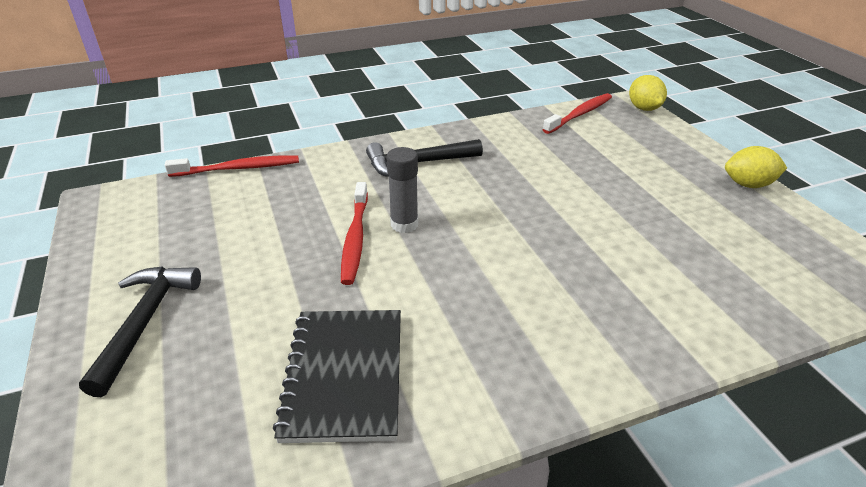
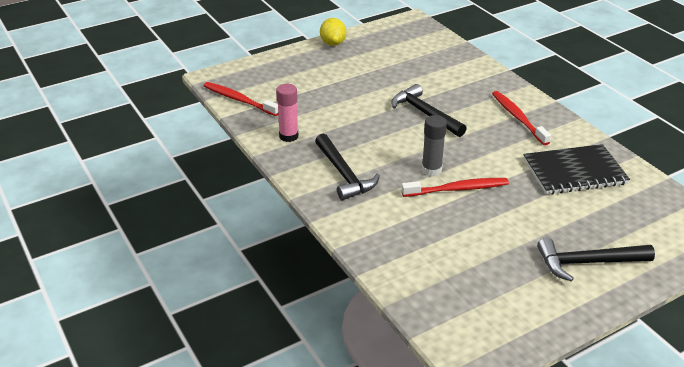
camera: 100 degrees left, 0 degrees up
(238, 168) = (385, 279): red toothbrush -> red toothbrush (518, 118)
(501, 137) = (288, 136): none -> pink glue stick
(544, 241) = (425, 114): none -> black hammer
(644, 108) = (224, 71): yellow lemon -> none

